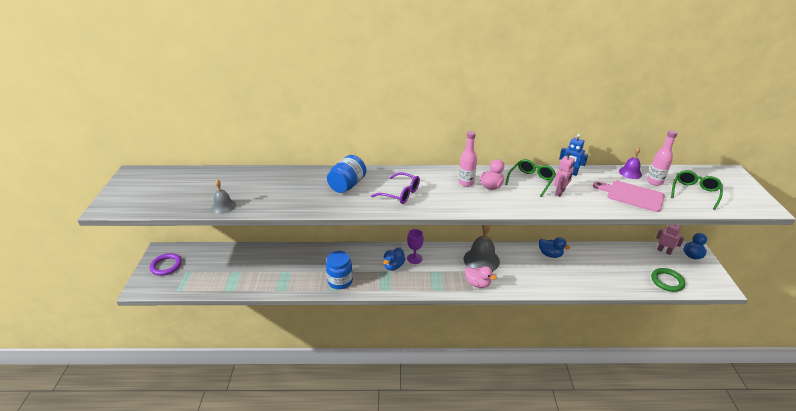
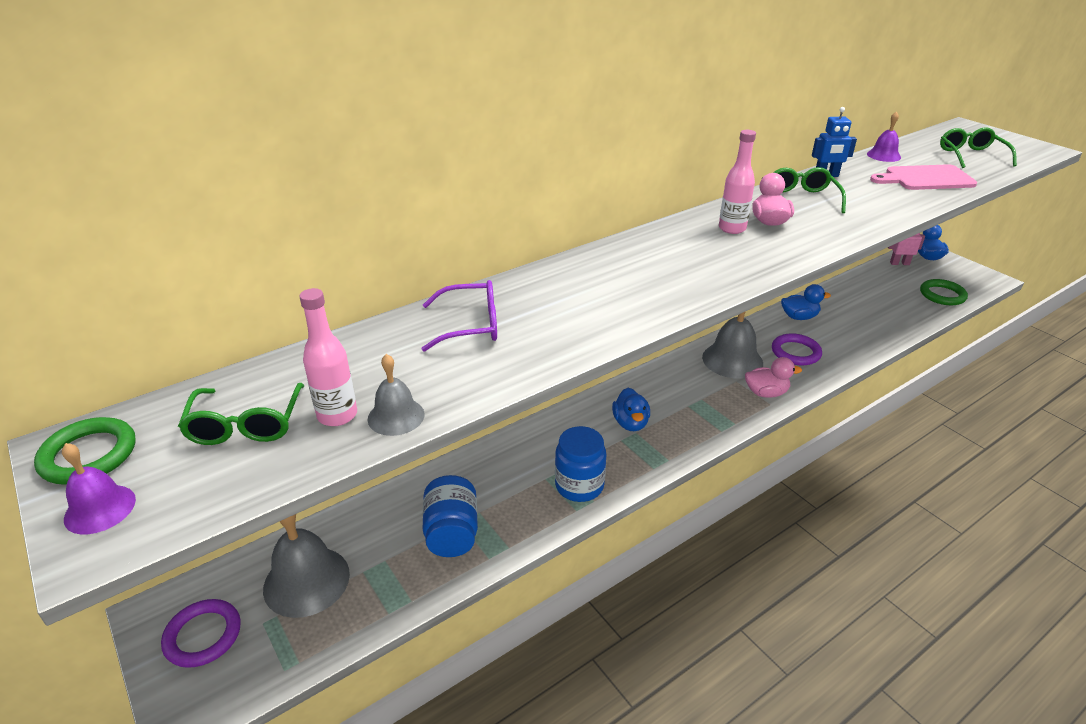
camera: 35 degrees left, 0 degrees up
(118, 197) = (100, 509): none -> purple bell
(133, 179) = (89, 455): none -> green ring
(180, 188) = (246, 425): none -> green glasses
(211, 265) = (306, 581): none -> grey bell
(347, 185) = (572, 293): blue jar -> blue jar (452, 533)
(400, 193) = (670, 275): purple glasses -> purple glasses (471, 325)
(414, 258) = (646, 398): purple goblet -> none
(522, 271) = (795, 352): none -> purple ring
(560, 192) = (854, 201): pink robot -> none
(654, 182) = (921, 157): pink bottle -> pink bottle (337, 415)

